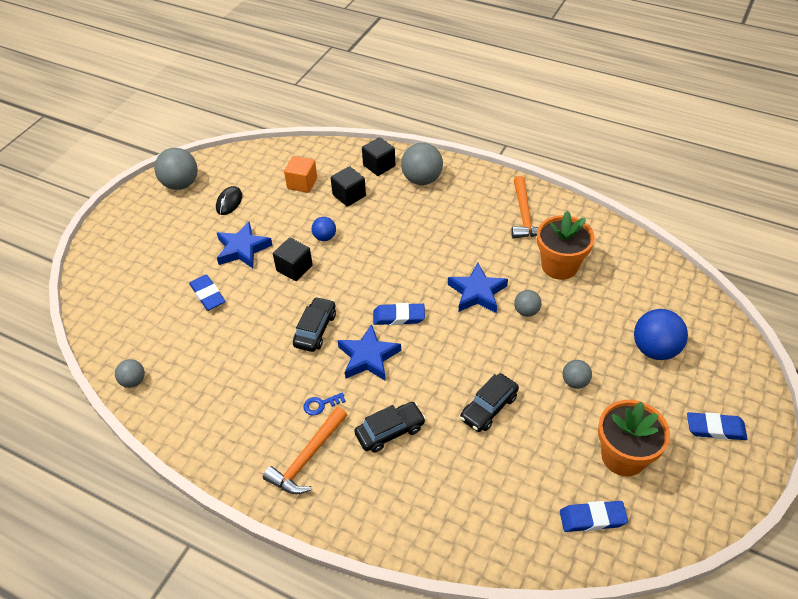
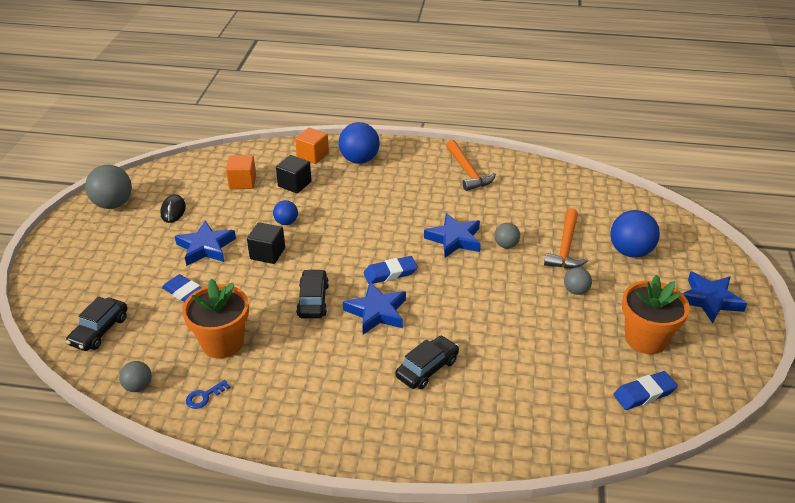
camera: 20 degrees left, 10 degrees down
(307, 458) = (356, 411): orange hammer -> orange hammer (565, 247)
(321, 404) = (348, 362): blue key -> blue key (204, 396)
(379, 165) = (313, 155): black cube -> orange cube
(422, 179) = (359, 160): grey ball -> blue ball
(489, 407) = (510, 328): black car -> black car (99, 331)
(559, 266) = (518, 204): orange flower pot -> orange flower pot (222, 343)
(715, 428) = (709, 300): blue eraser -> blue star

